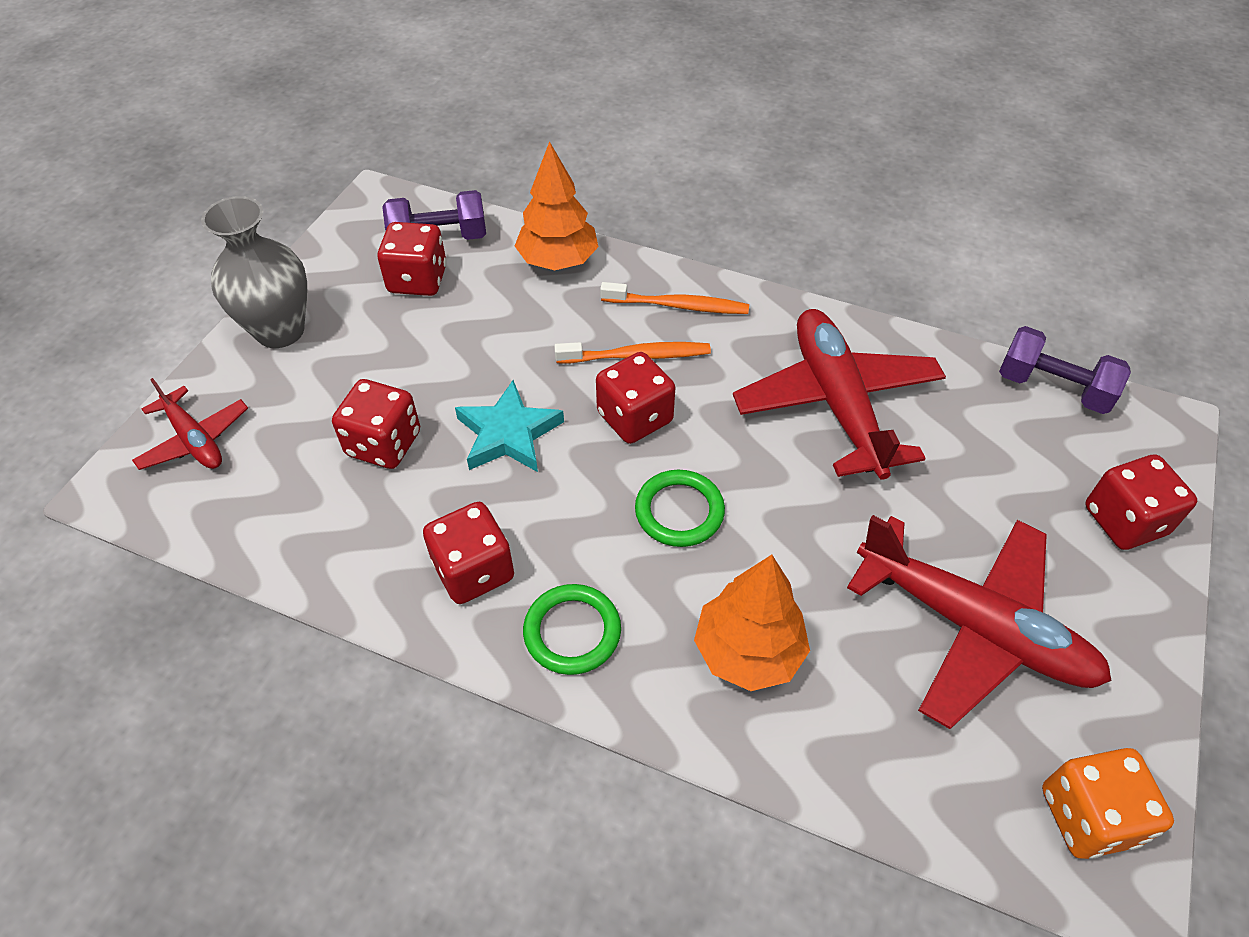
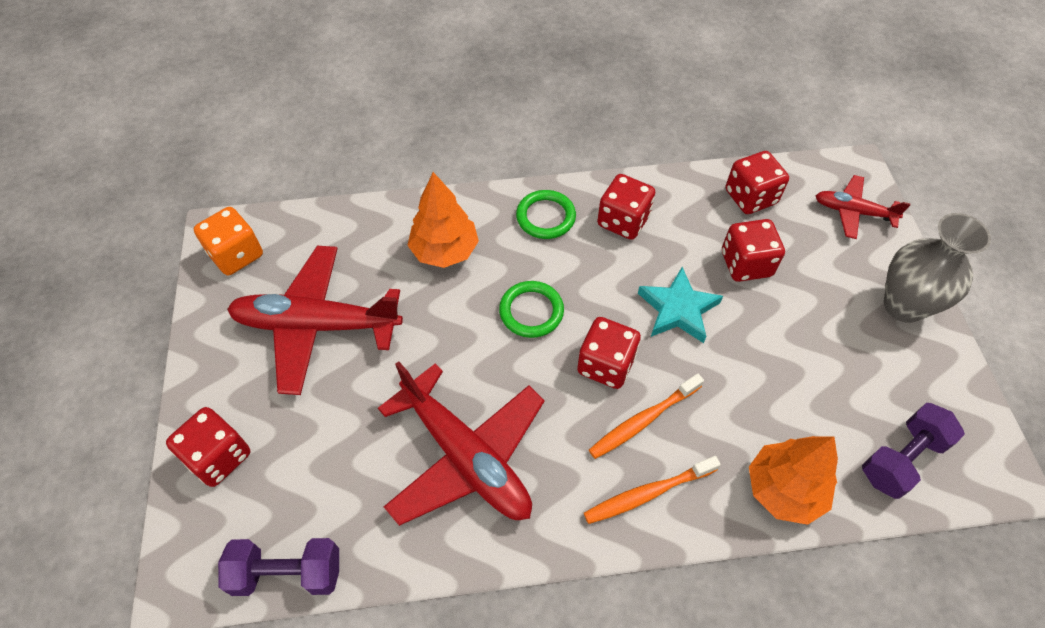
camera: 150 degrees right, 5 degrees up
(418, 280) = (868, 403): red dice -> red dice (750, 197)

